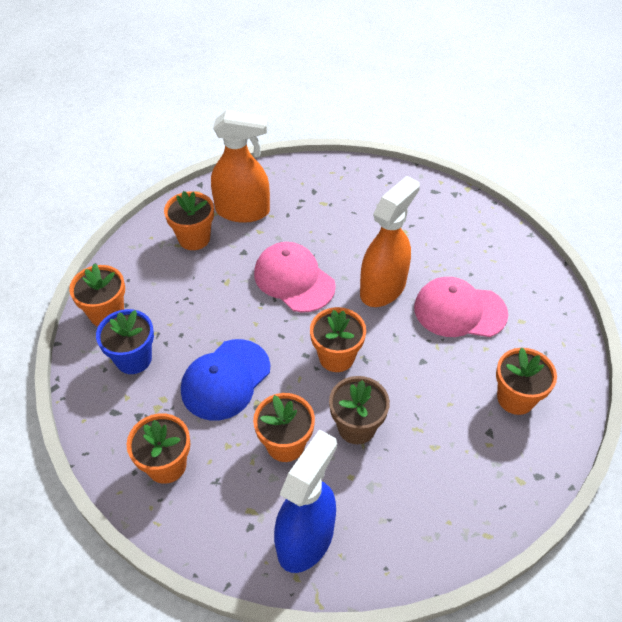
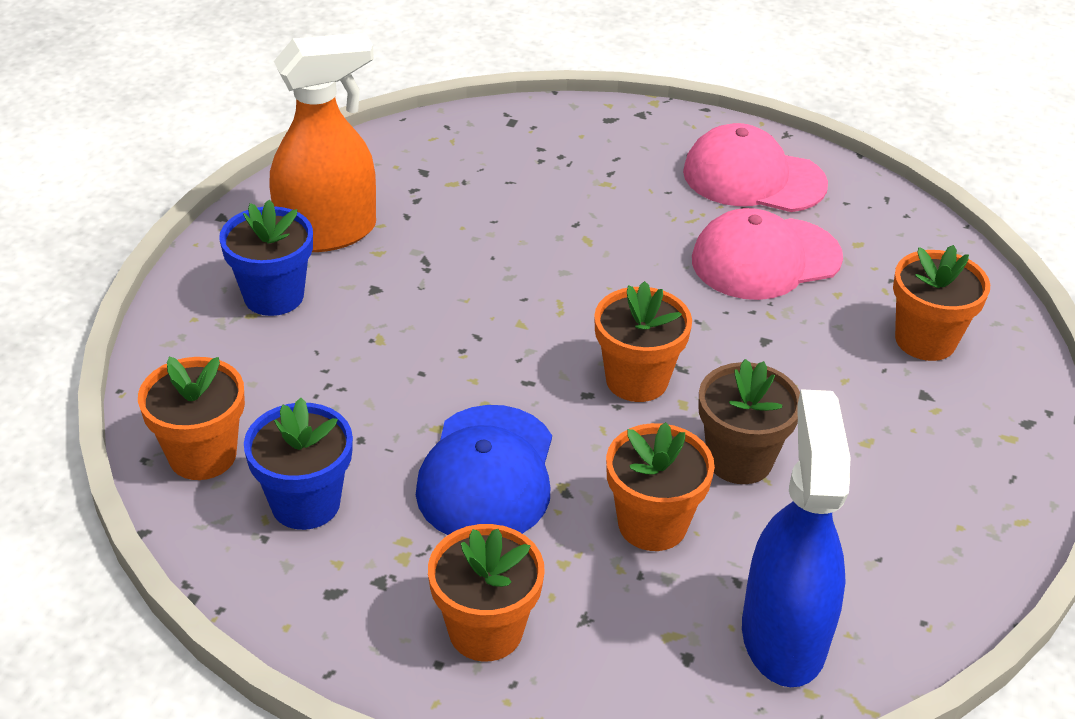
camera: 30 degrees left, 10 degrees down
(194, 238) = (274, 296): orange flower pot -> blue flower pot
(294, 279) = (488, 300): pink cap -> pink cap (753, 178)
(383, 288) = (634, 266): orange spray bottle -> none

